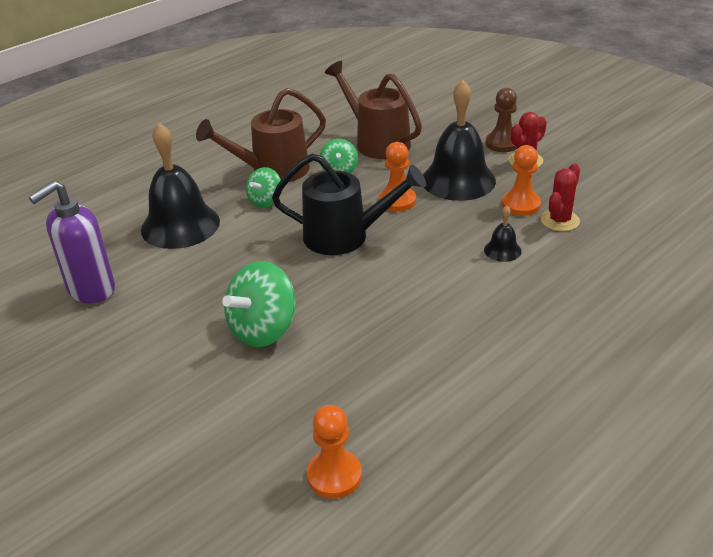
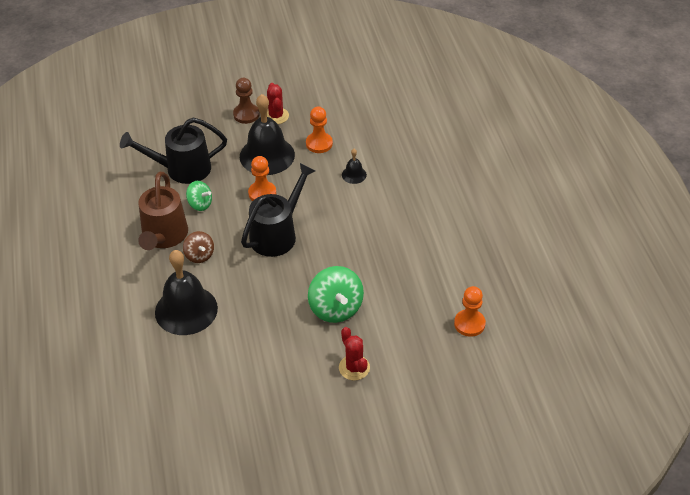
camera: 60 degrees left, 10 degrees up
(91, 290) = (221, 380): purple soap dispenser -> none
(265, 201) = (199, 255): green spinning top -> brown spinning top
(376, 141) = (181, 169): brown watering can -> black watering can
(559, 220) = (349, 137): red cactus -> red cactus (354, 368)

